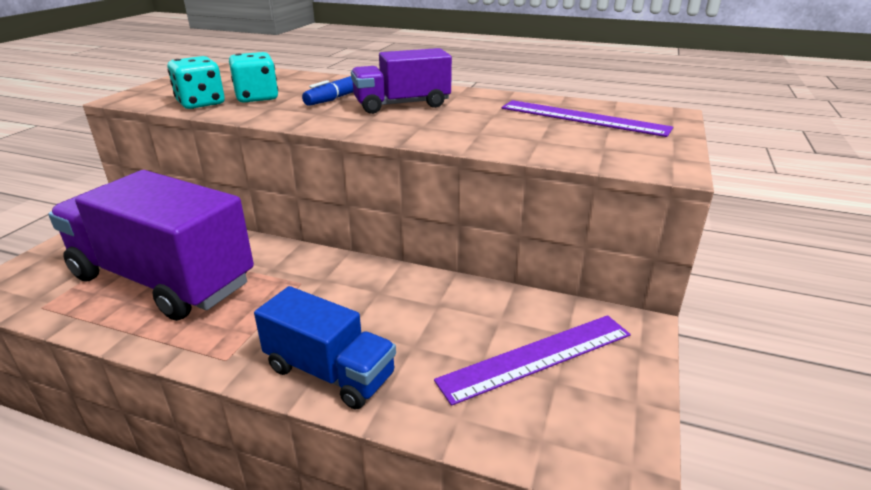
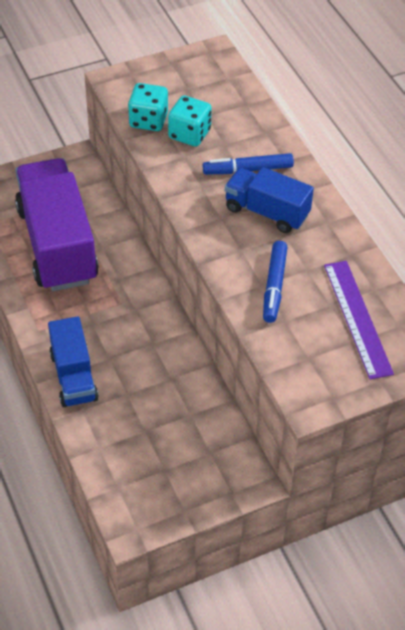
camera: 45 degrees right, 20 degrees up
(402, 105) = (267, 212): purple truck -> blue truck
(489, 129) = (274, 286): none -> blue marker
(537, 357) = (174, 451): purple ruler -> none

